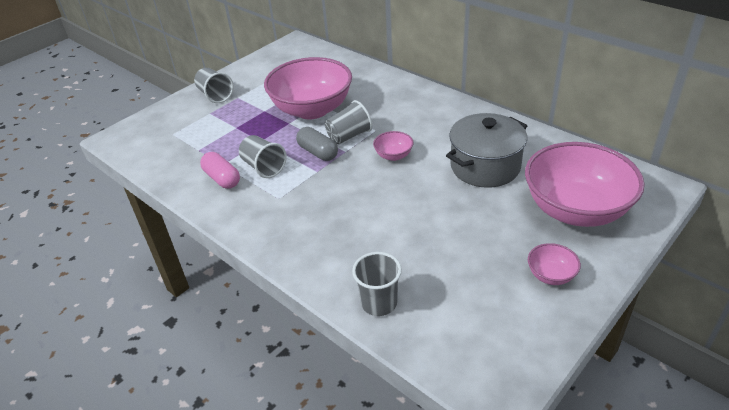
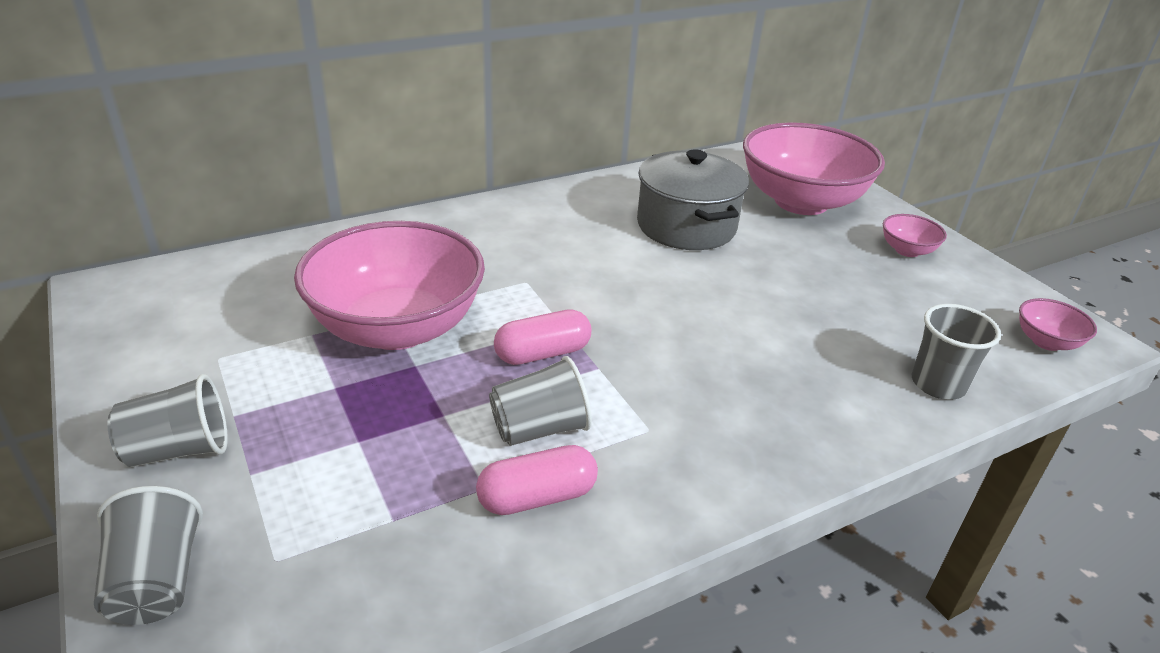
camera: 75 degrees left, 5 degrees down
(318, 152) = (542, 353): grey capsule -> pink capsule
(349, 136) = (521, 310): grey cup -> grey cup (156, 582)
(393, 155) = (610, 284): pink bowl -> pink bowl (1046, 342)

